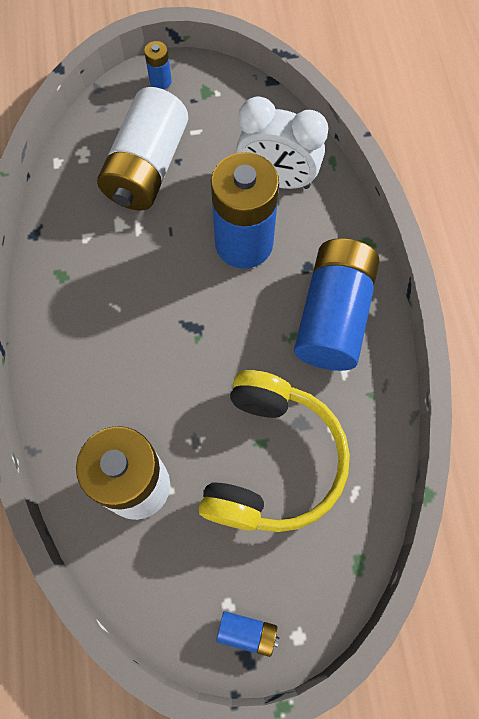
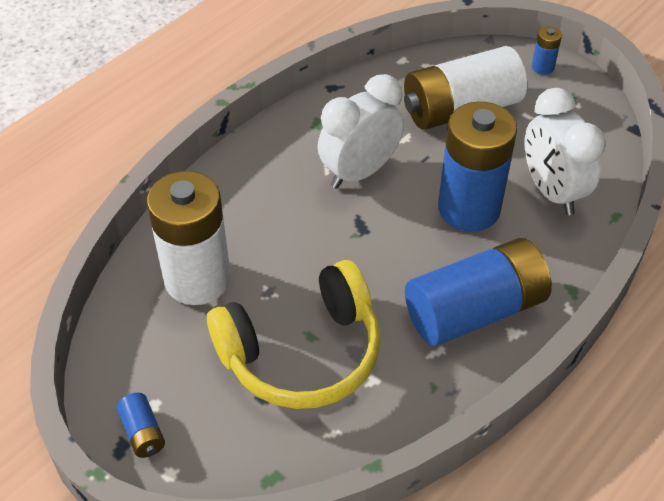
camera: 50 degrees right, 20 degrees down
(141, 286) = (359, 172): none -> white clock

